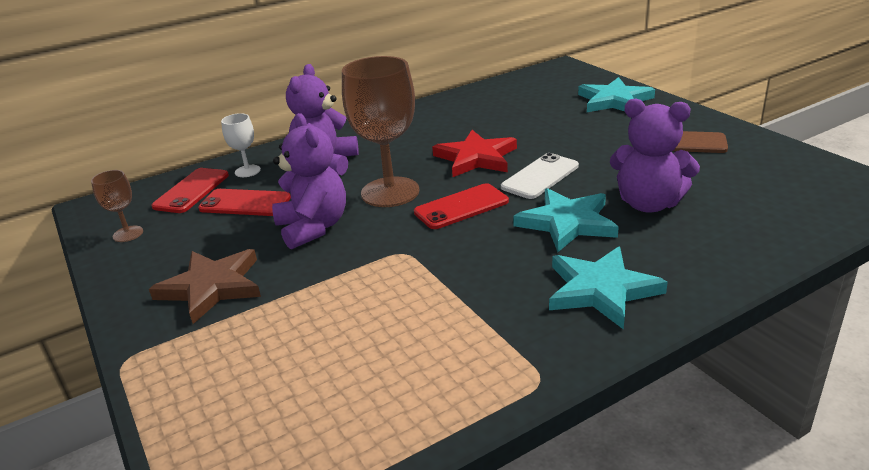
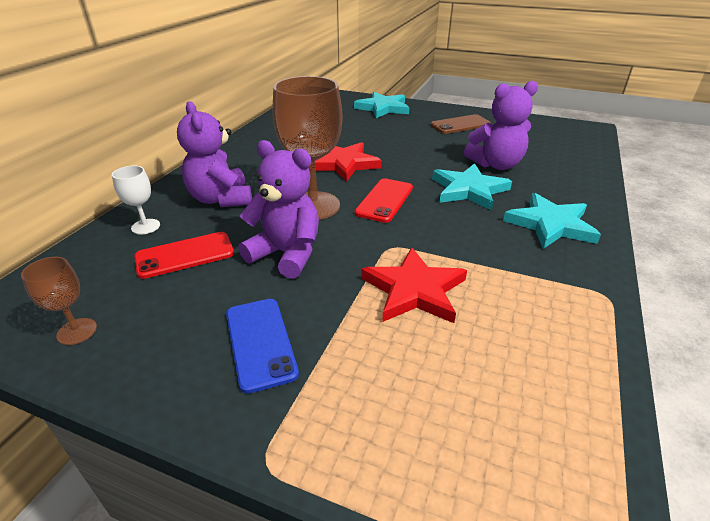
camera: 40 degrees left, 5 degrees up
(192, 191) = (103, 262): red phone -> none
(212, 287) = (260, 343): brown star -> blue phone
(368, 296) = (414, 290): none -> red star
(540, 176) = (407, 165): white phone -> none

